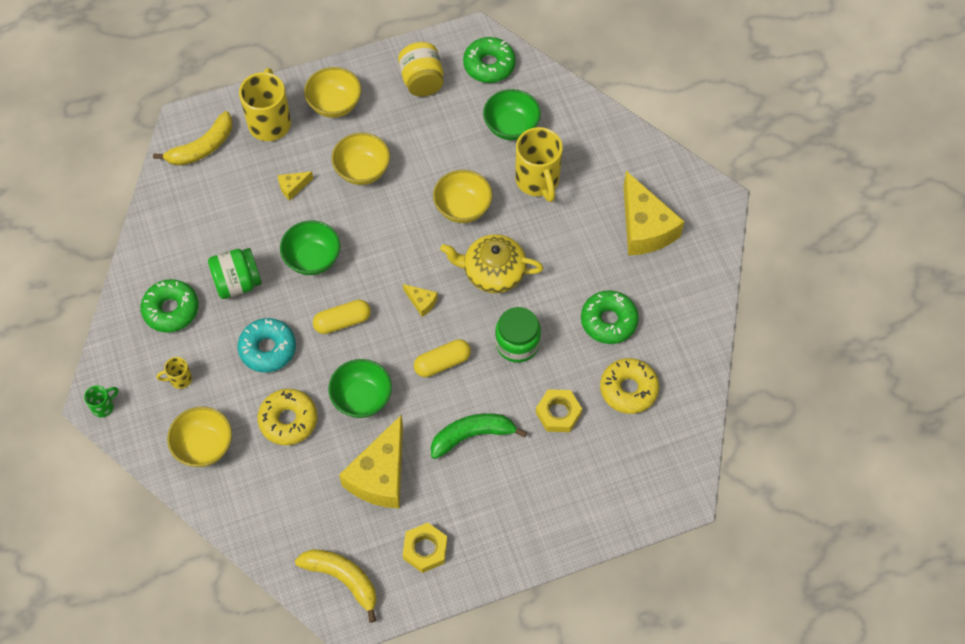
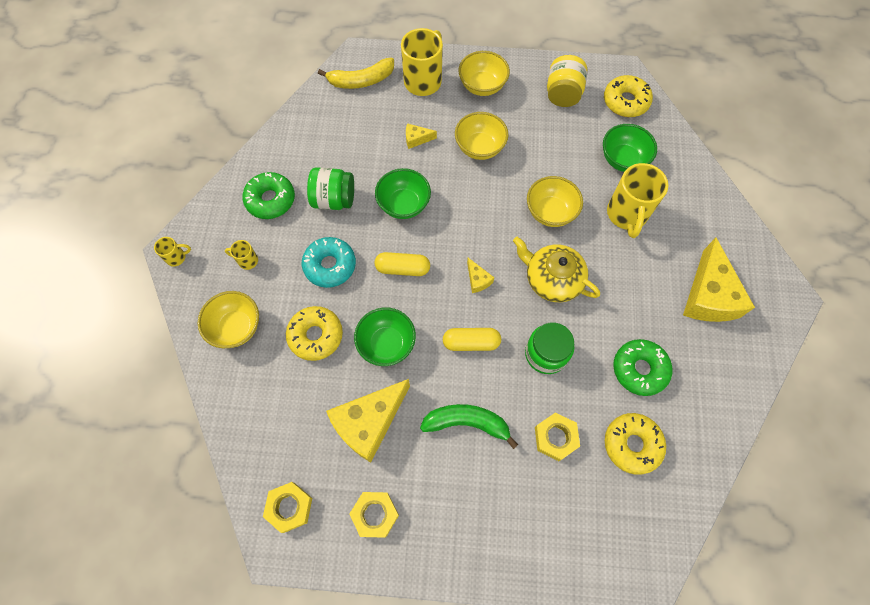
camera: 25 degrees right, 5 degrees up
(104, 406) = (177, 257): green mug -> yellow mug
(343, 579) = (289, 507): yellow banana -> yellow nut
(489, 65) = (625, 101): green donut -> yellow donut

